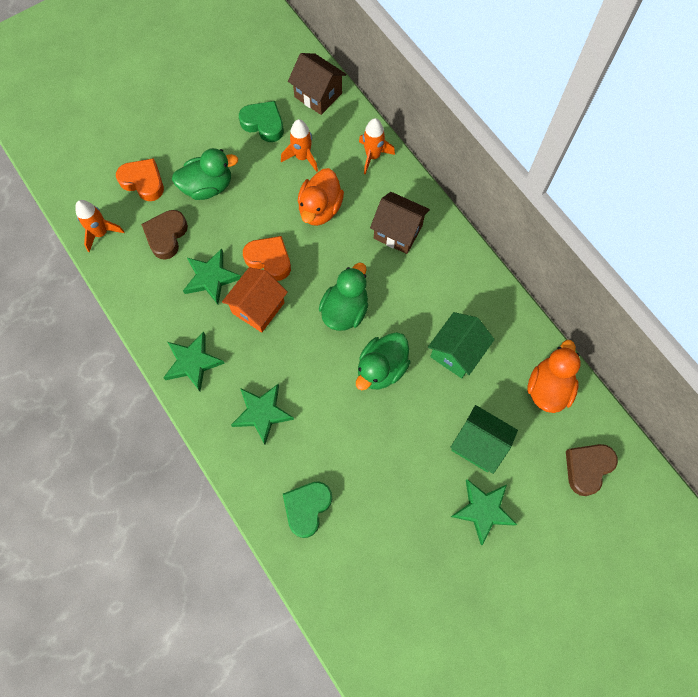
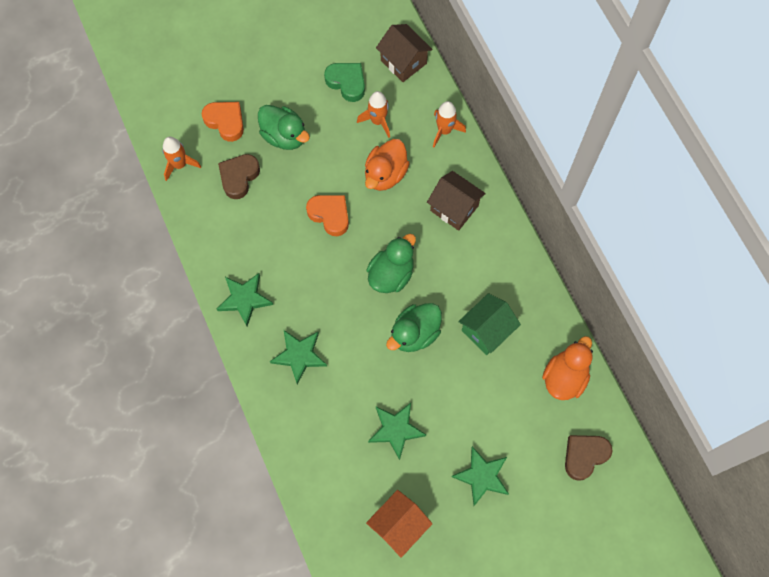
camera: 10 degrees right, 0 degrees up
(208, 187) = (284, 136): green duck -> green duck turned 45 degrees clockwise
(211, 278) = (273, 223): green star -> green star (396, 430)
(258, 308) = (312, 258): orange house -> orange house (398, 526)
(307, 508) = (325, 446): green heart -> none
(478, 444) = (489, 417): green house -> none

